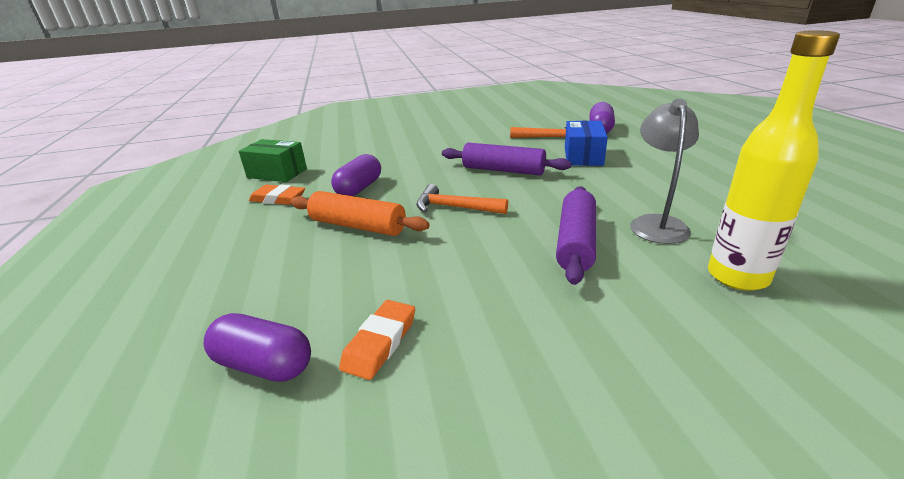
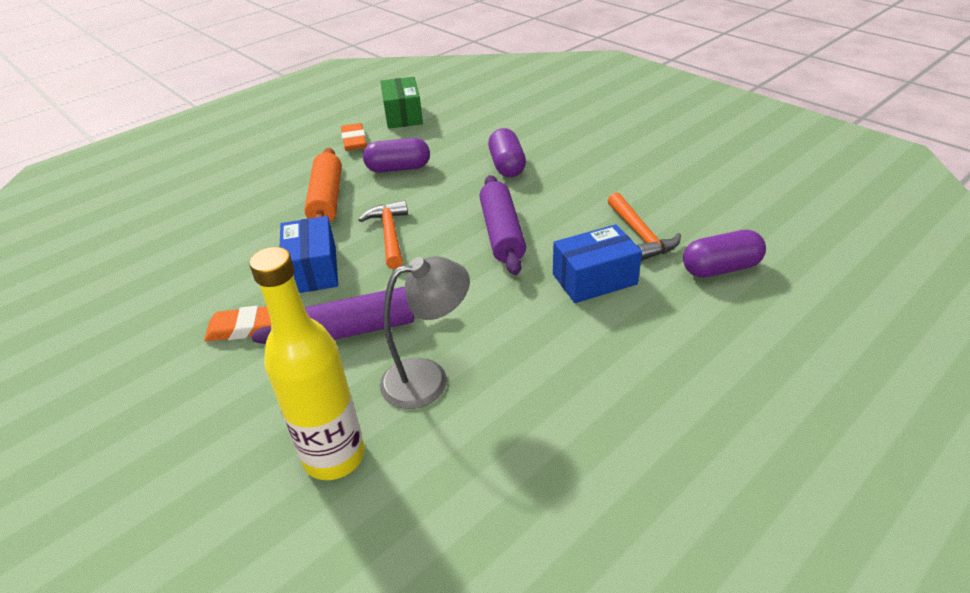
camera: 60 degrees right, 10 degrees up
(264, 365) = (142, 243): purple capsule -> purple capsule (506, 166)
(380, 343) = (174, 277): orange eraser -> orange eraser (244, 328)
(467, 249) = (313, 270): none -> blue box

